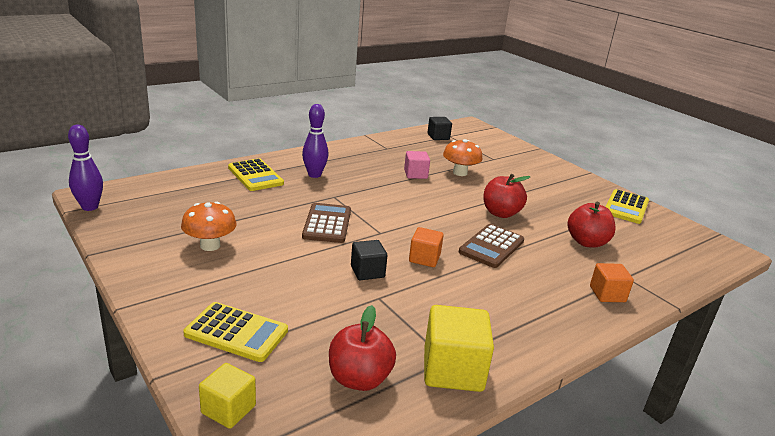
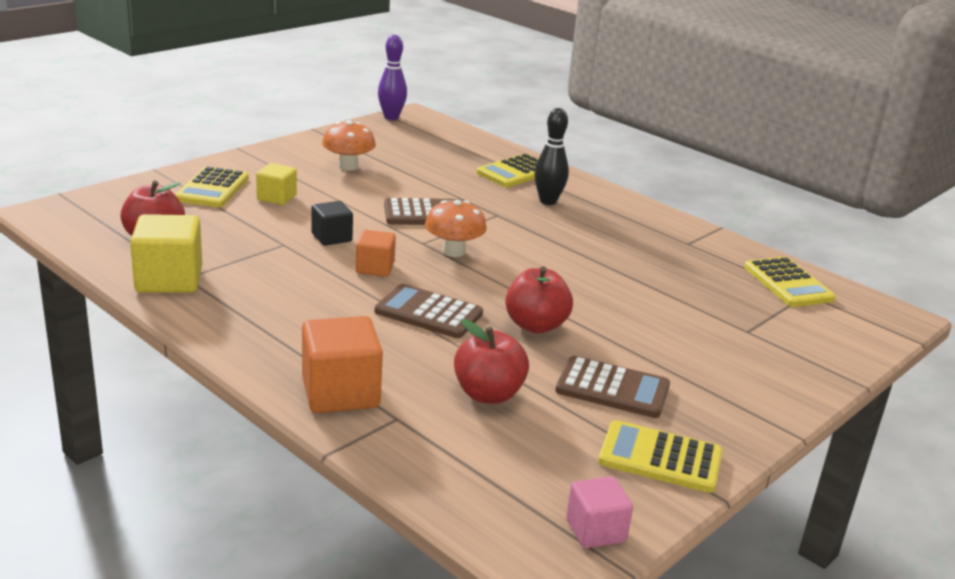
camera: 80 degrees right, 0 degrees up
(228, 409) = (118, 194): yellow cube -> yellow cube (276, 198)
(314, 175) = (548, 201): purple bowling pin -> black bowling pin
(415, 174) = (613, 264): pink cube -> pink cube (595, 530)
(438, 137) = (788, 283): black cube -> yellow calculator
(460, 173) = (654, 298): orange mushroom -> orange mushroom (453, 251)
(566, 205) = (612, 388): none -> brown calculator
(607, 294) = (340, 393): orange cube -> orange cube, size x1.66

